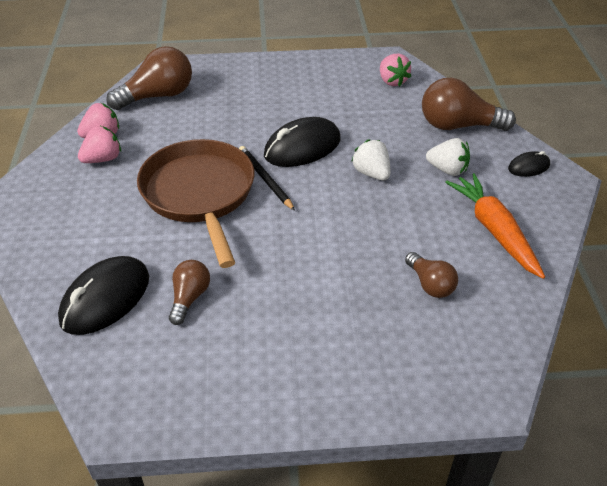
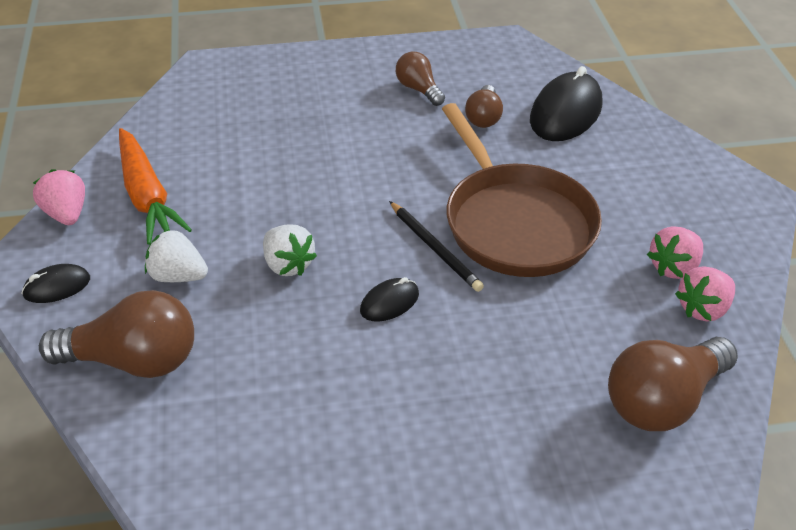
camera: 175 degrees right, 0 degrees up
(302, 148) = (389, 302): black mouse -> black mouse, size x0.52
(392, 81) = (227, 470): pink strawberry -> pink strawberry (66, 214)
(430, 284) = (238, 139): brown light bulb -> brown light bulb (418, 89)

